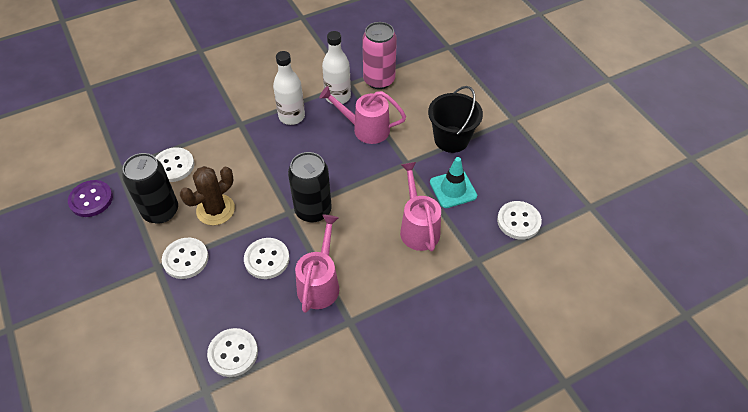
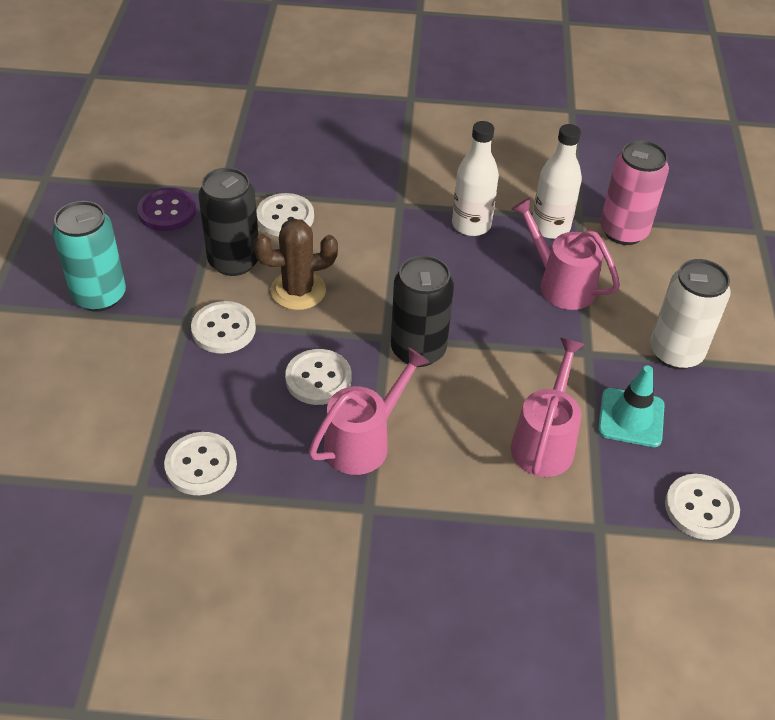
camera: 30 degrees right, 5 degrees down
(85, 280) = (99, 296): none -> turquoise can
(451, 139) = (675, 352): black bucket -> white can

